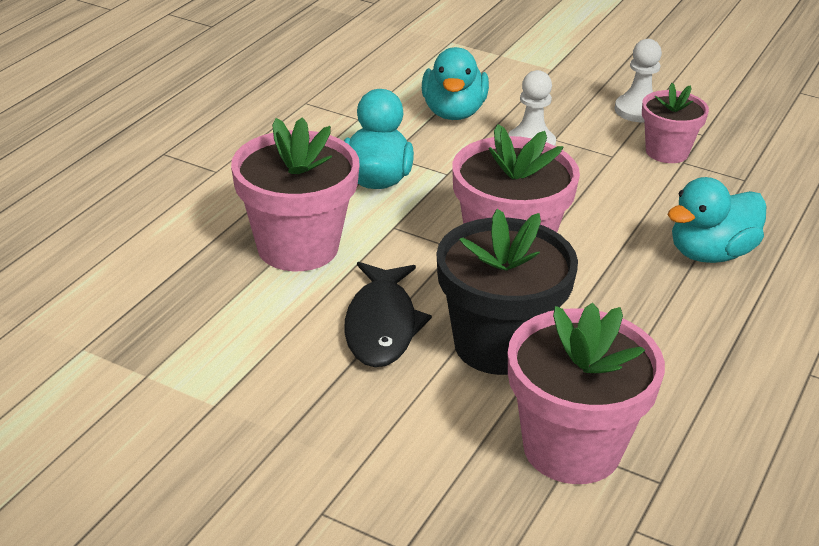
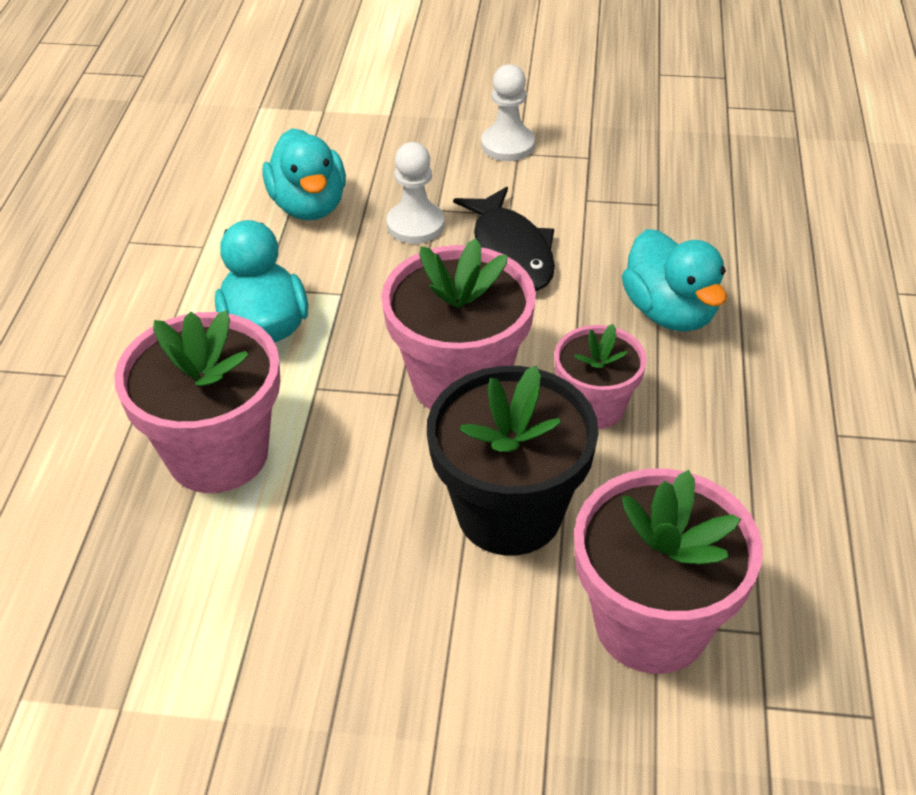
camera: 20 degrees left, 10 degrees up
(381, 326) = (368, 532): black fish -> black fish (511, 252)
(667, 152) = (563, 191): pink flower pot -> pink flower pot (595, 407)
(710, 253) = (670, 312): turquoise duck -> turquoise duck turned 60 degrees counterclockwise

